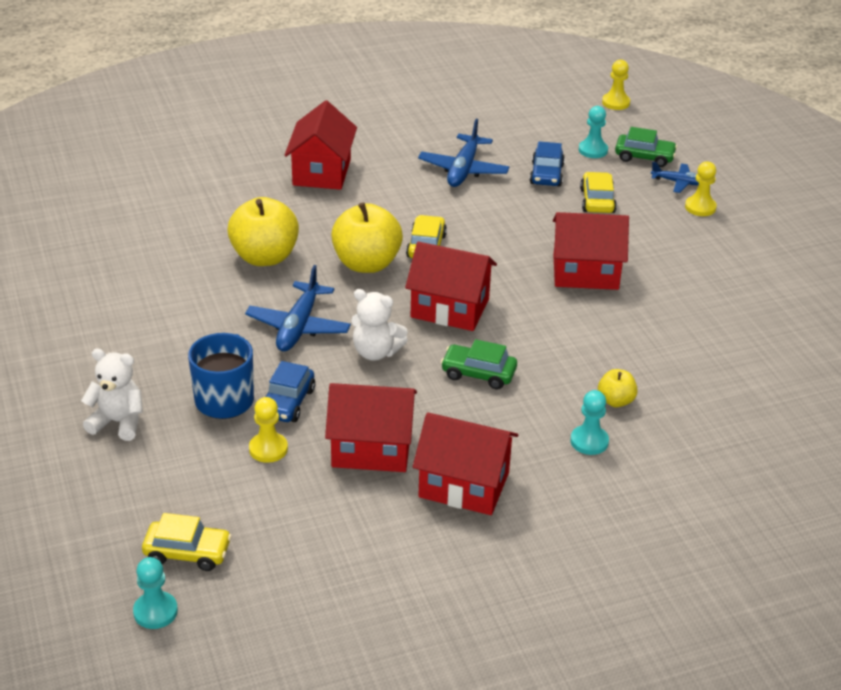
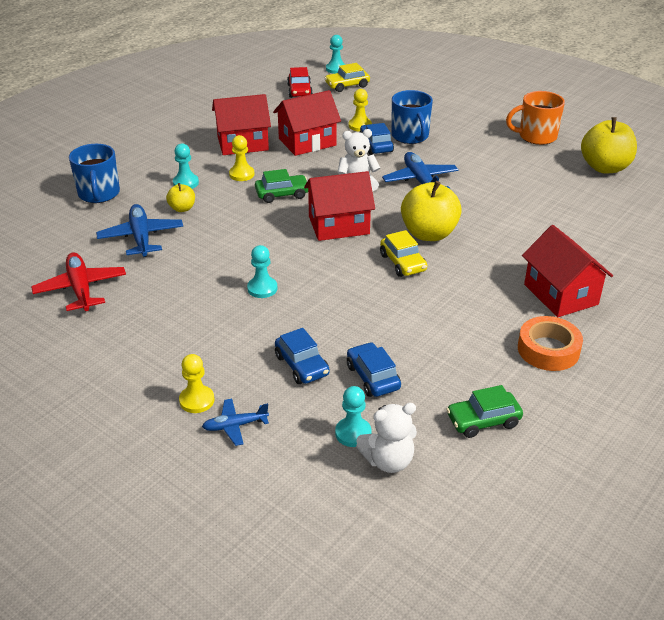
camera: 150 degrees right, 0 degrees up
(74, 332) = (536, 136): none -> orange mug
(118, 422) = (448, 112): white teddy bear -> white teddy bear (388, 461)
(265, 257) = (500, 212): yellow apple -> yellow apple (605, 167)
(276, 575) = (299, 91): none -> red car
(389, 144) = (548, 350): none -> orange tape
(463, 170) = (451, 349): blue plane -> blue plane (141, 237)
(585, 272) = (262, 288): red house -> turquoise pawn
(597, 201) = (302, 365): yellow car -> blue car
(615, 103) = (385, 535): yellow pawn -> yellow pawn (241, 174)
(644, 157) = (292, 448): green car -> green car (483, 421)
(716, 469) = (99, 194): none -> blue mug
(775, 339) = (81, 289): none -> red plane

